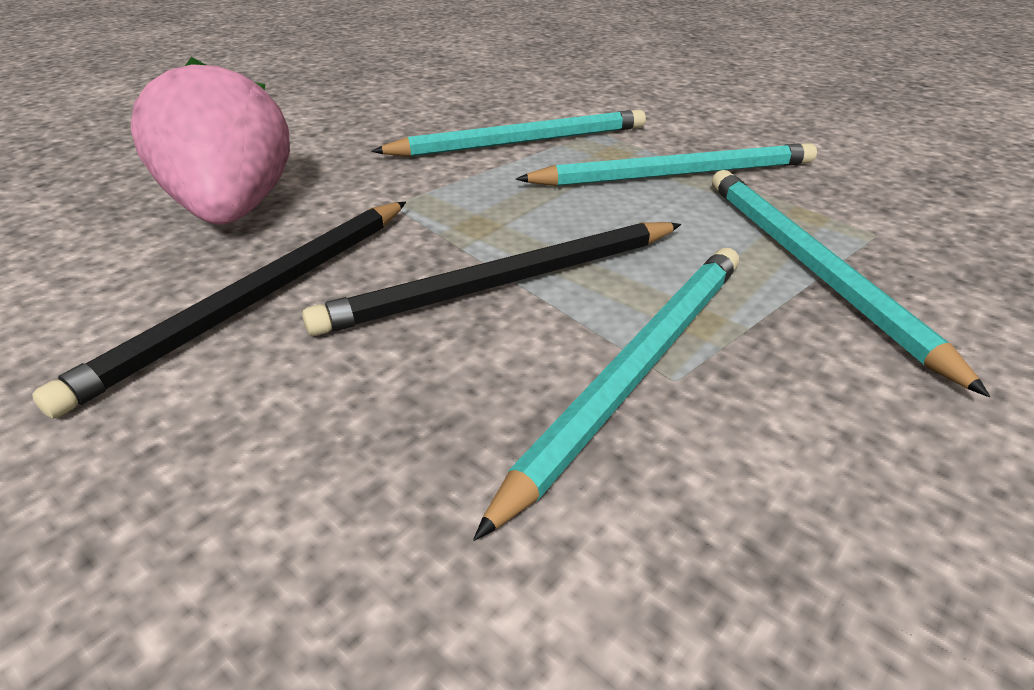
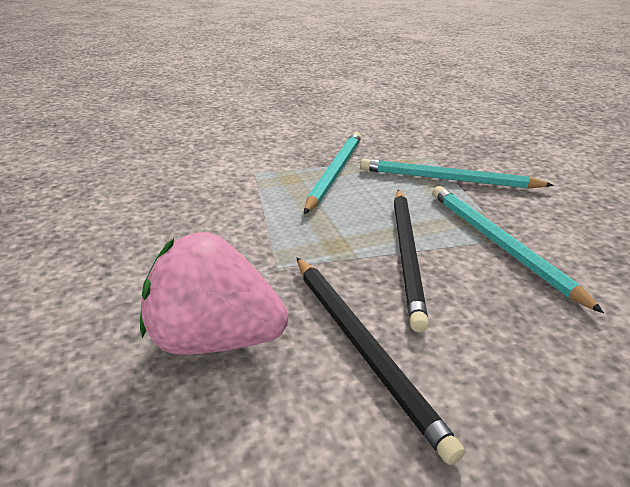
camera: 60 degrees left, 5 degrees down
(521, 142) = (240, 198): turquoise pencil -> none

